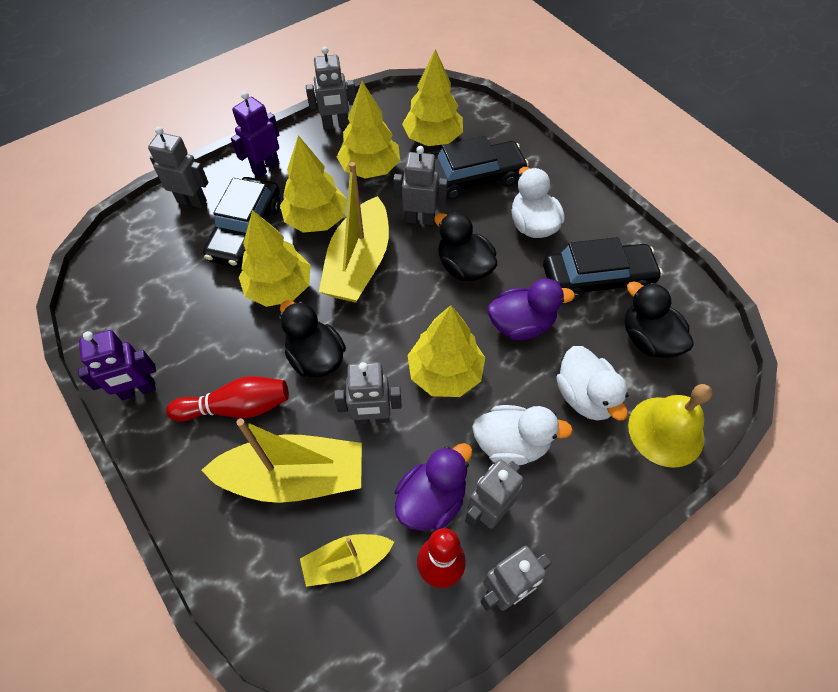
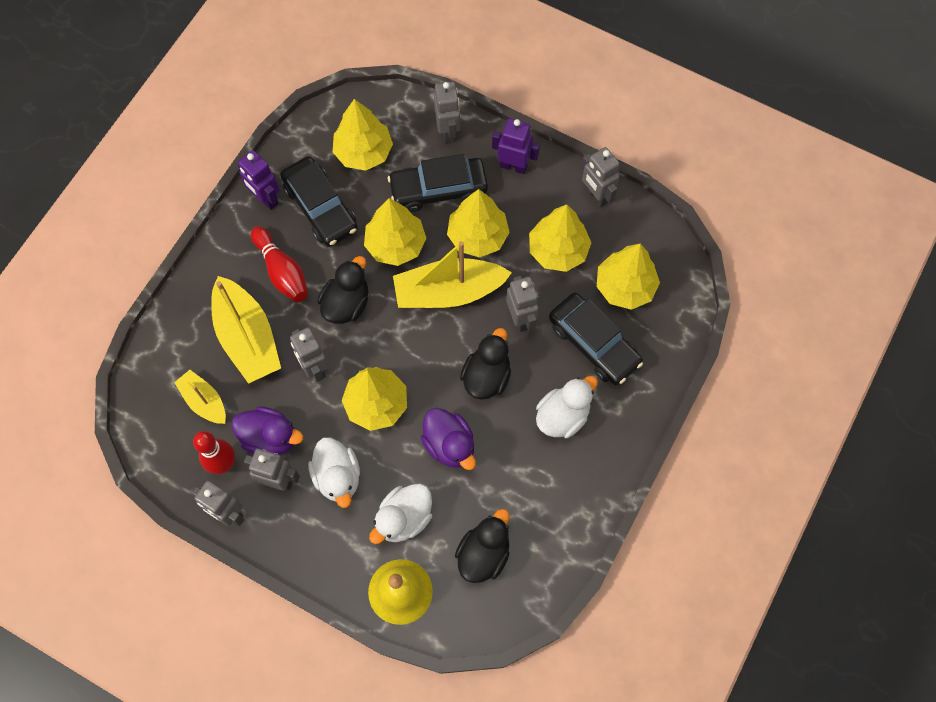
camera: 65 degrees right, 10 degrees up
(158, 277) = (363, 152): none -> yellow tree
(597, 279) = (528, 491): black car -> black car (320, 207)

